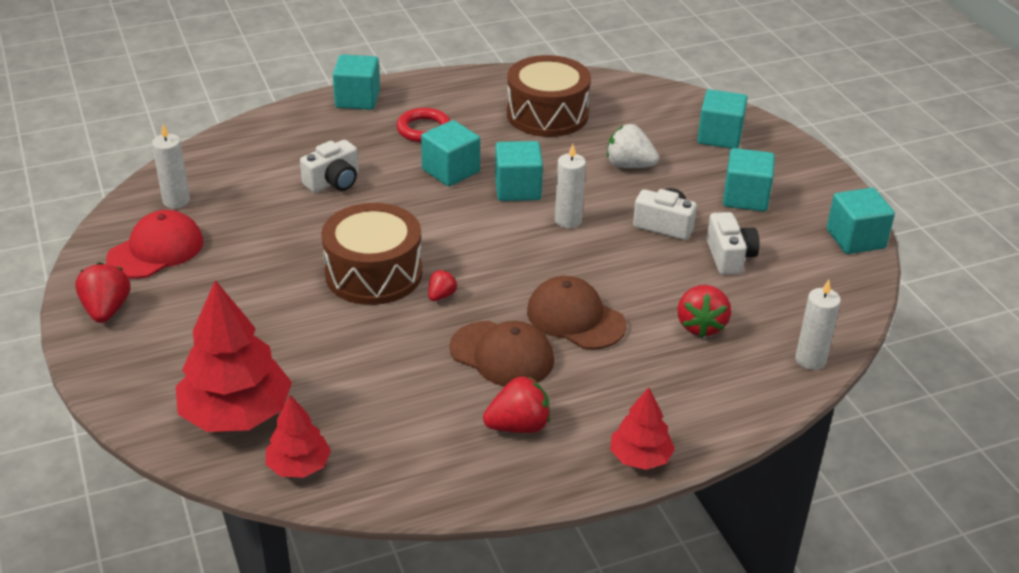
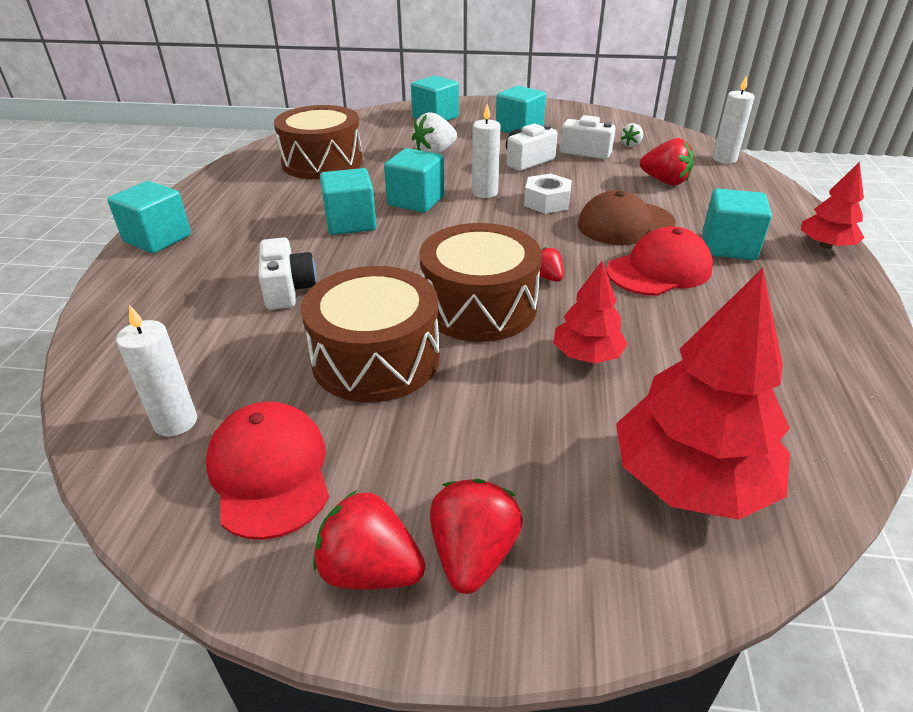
camera: 60 degrees left, 0 degrees up
(279, 249) = (376, 358): none -> brown drum
(298, 466) = (808, 448): red tree -> red tree (587, 355)
(424, 129) = (264, 218): red ring -> none
(502, 354) = (659, 270): brown cap -> red cap
(518, 426) = (769, 288): red strawberry -> red strawberry (473, 554)
(581, 261) = (547, 202): none -> white nut
(782, 283) = (631, 145): none -> white strawberry
(855, 239) = (597, 114): turquoise cube -> turquoise cube (728, 246)

